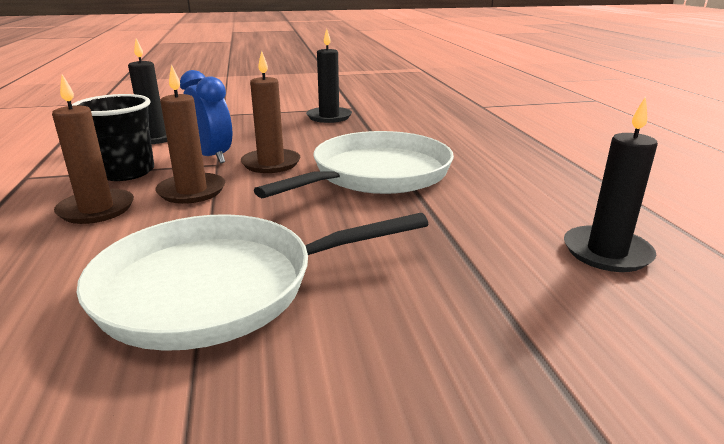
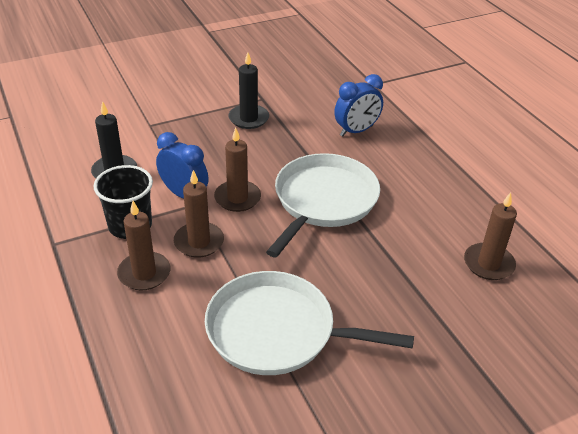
camera: 15 degrees left, 15 degrees up
(218, 287) = (277, 331): white pan -> white pan turned 45 degrees clockwise
(447, 131) = (356, 131): none -> blue clock
(606, 252) = (488, 264): black candle -> brown candle

